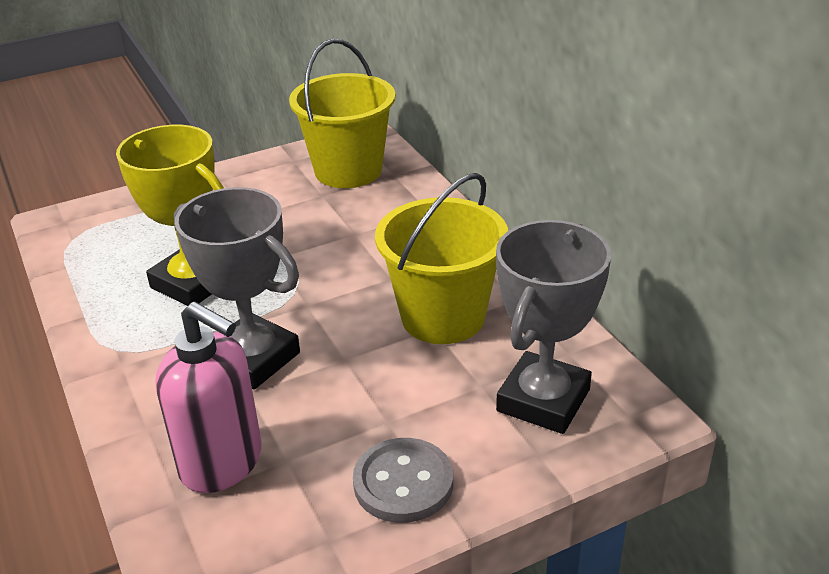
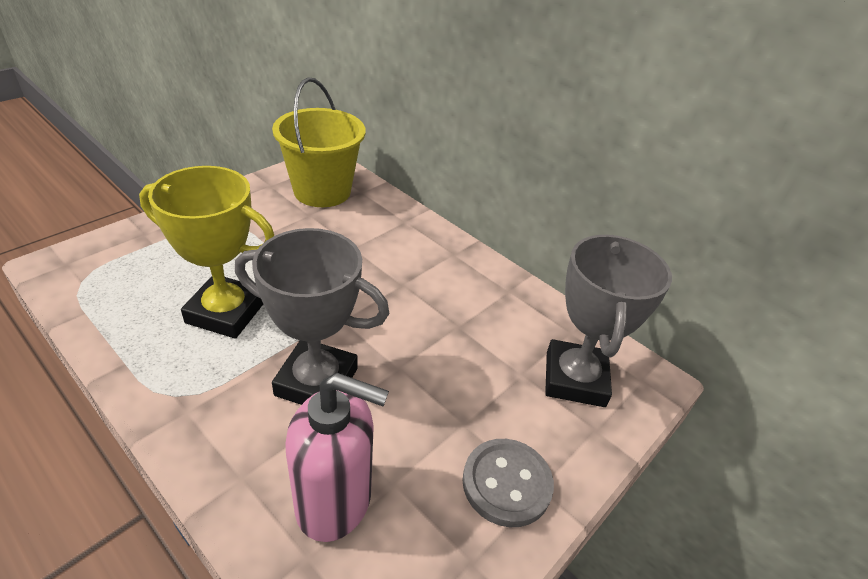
camera: 25 degrees left, 5 degrees up
(443, 317) = (461, 315): yellow bucket -> none

